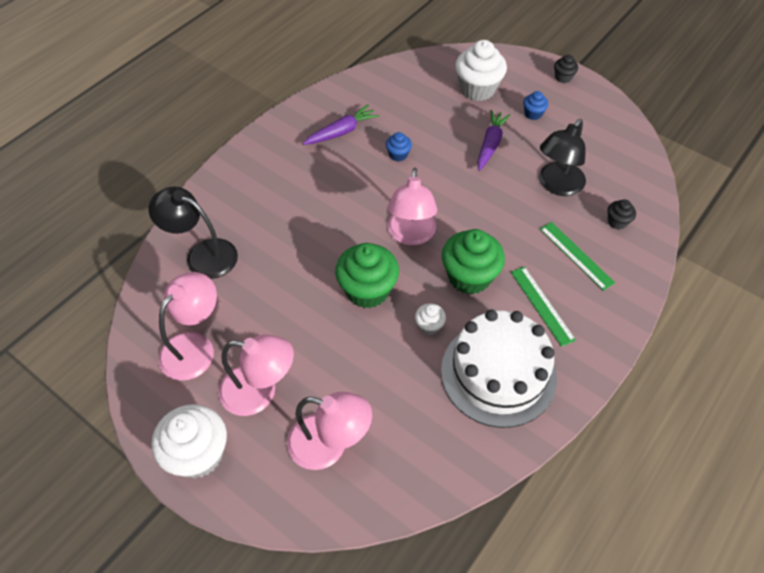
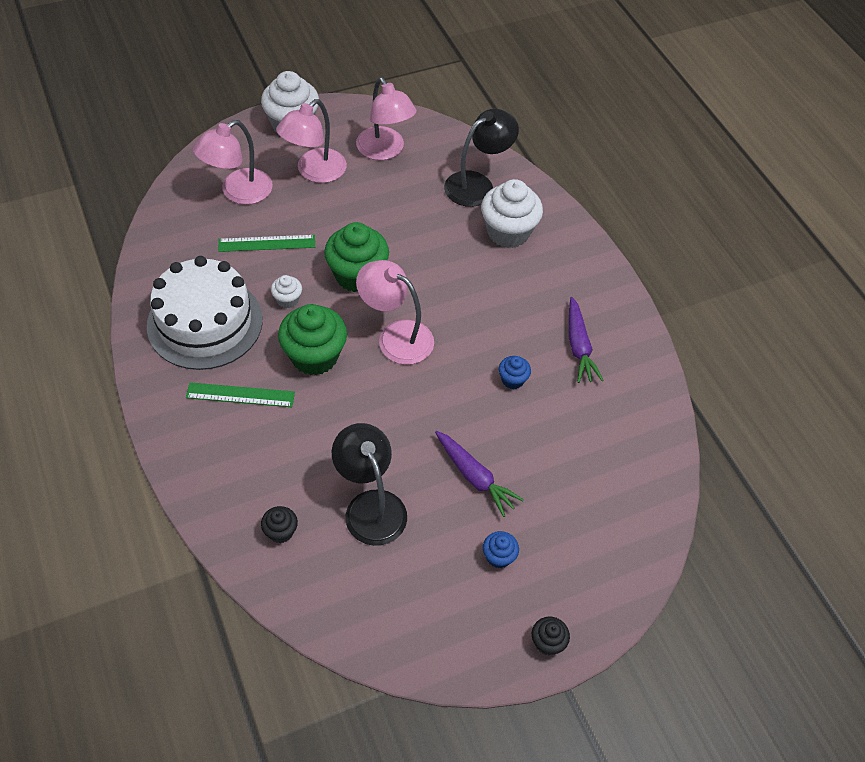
camera: 115 degrees right, 0 degrees up
(477, 89) = (579, 520): white cupcake -> white cupcake (508, 232)
(576, 255) = (270, 461): green ruler -> green ruler (267, 243)

